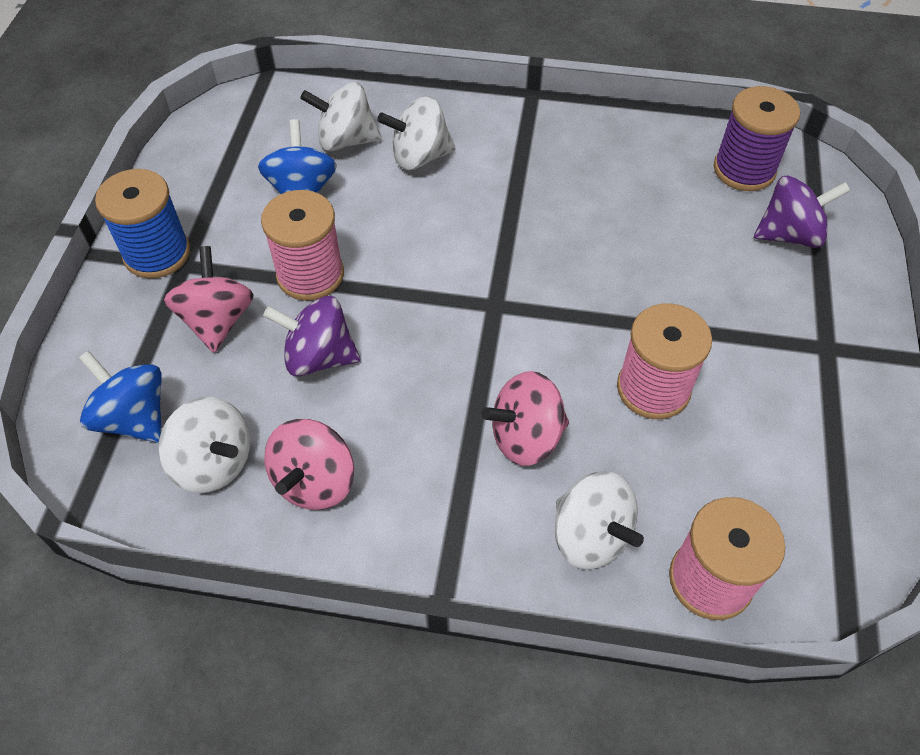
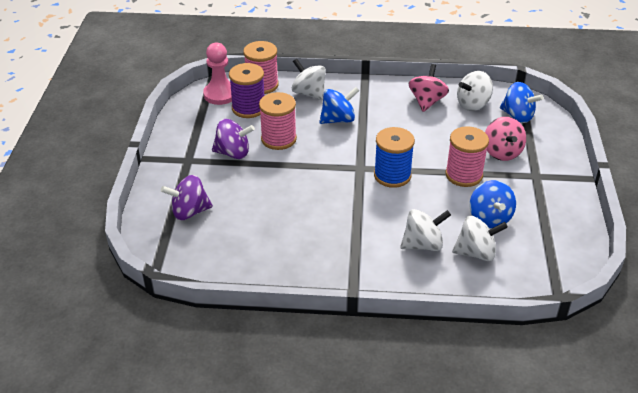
camera: 175 degrees right, 15 degrees down
(157, 253) = (554, 180): blue spool -> blue spool (392, 175)
(214, 463) = (473, 104): white spinning top -> white spinning top turned 60 degrees counterclockwise
(318, 357) = (443, 141): purple spinning top -> purple spinning top (233, 153)
(525, 437) = (338, 119): pink spinning top -> blue spinning top
(744, 169) = (207, 250): purple spool -> purple spool (248, 108)
(809, 549) = (220, 94): none -> pink pawn

